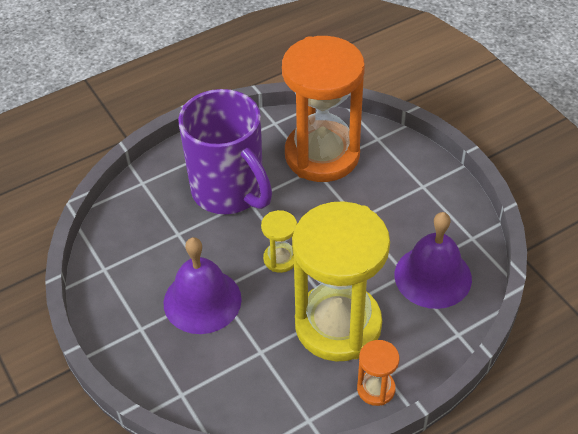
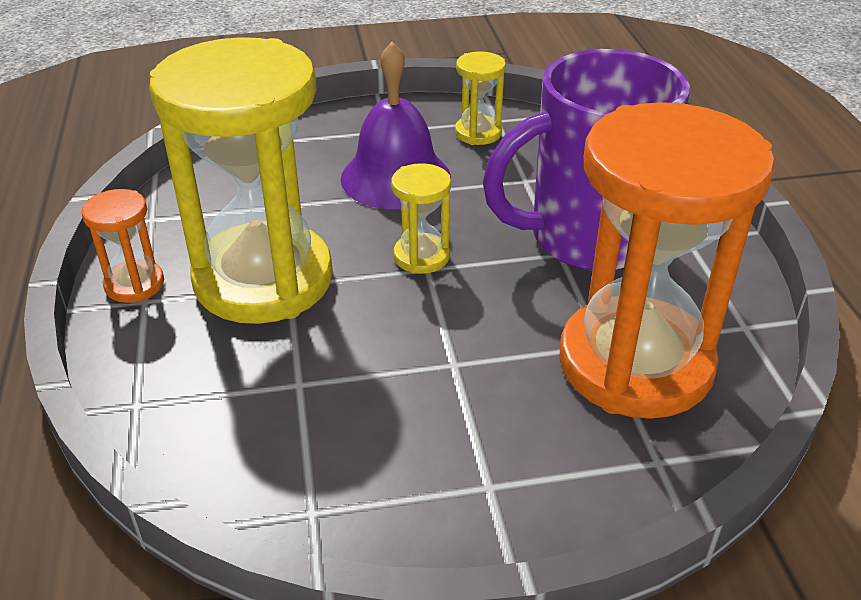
camera: 110 degrees right, 10 degrees down
(127, 274) = (478, 133): none -> yellow hourglass
(433, 276) = (267, 416): purple bell -> none

